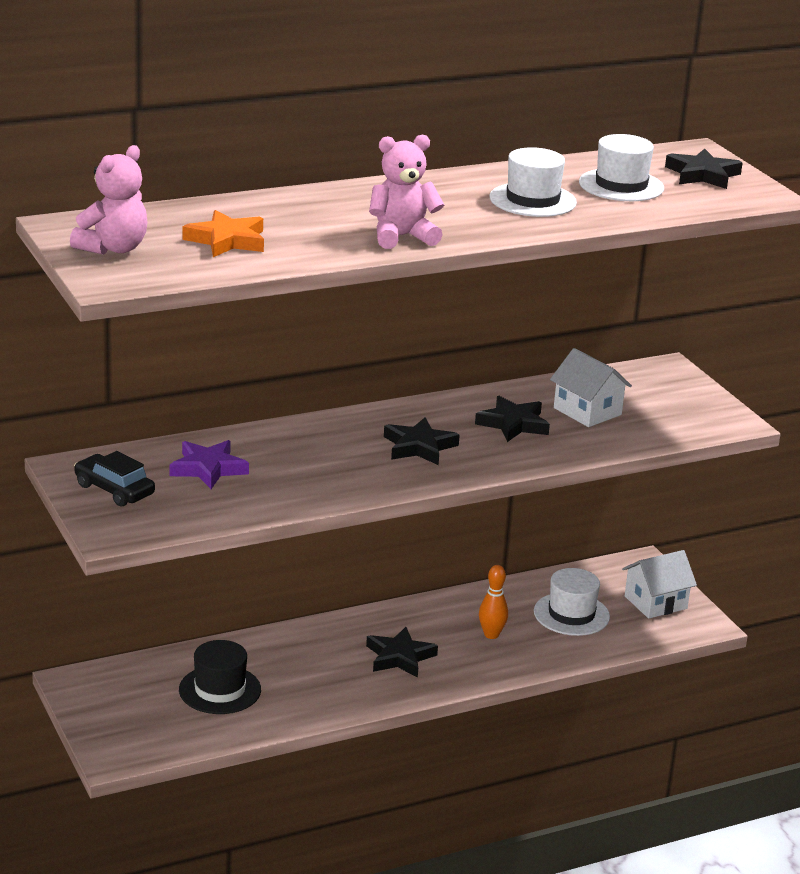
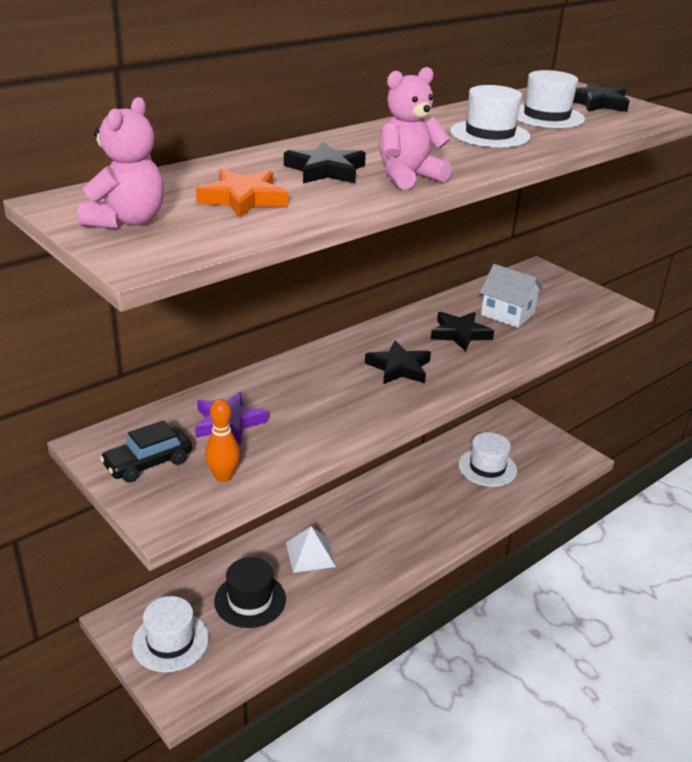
camera: 15 degrees left, 5 degrees up
(114, 490) = (148, 463): black car -> black car turned 60 degrees counterclockwise
(120, 709) = (170, 641): none -> white hat
(306, 661) = (310, 554): none -> white pyramid
(399, 657) = (381, 534): black star -> black star (325, 170)
(491, 635) = (439, 498): orange bowling pin -> orange bowling pin (223, 476)
(655, 602) = (539, 446): white house -> none

